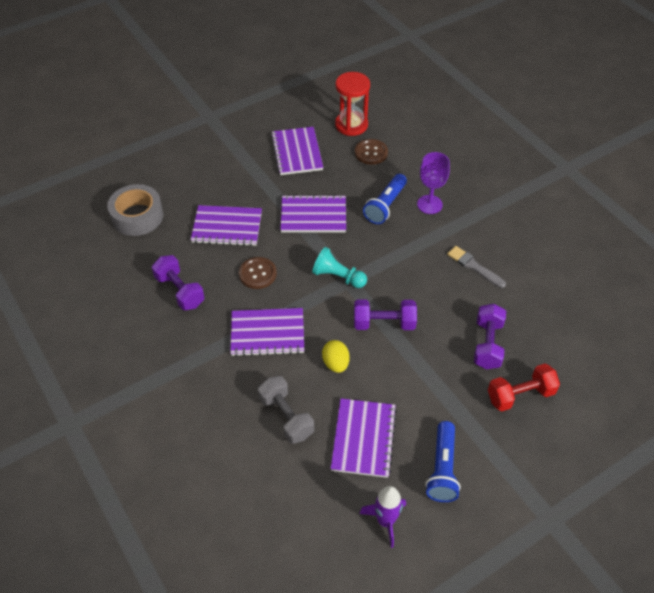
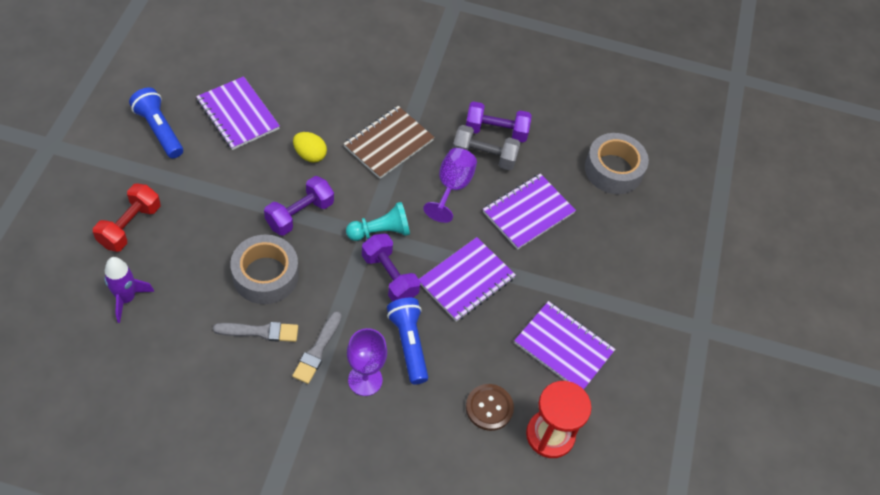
camera: 130 degrees right, 5 degrees up
(257, 274) = (452, 187): brown button -> purple goblet
(267, 333) = (389, 143): purple notebook -> brown notebook
(286, 417) = (310, 94): grey dumbbell -> grey dumbbell (484, 157)
(385, 521) = (177, 74): purple rocket -> purple rocket (126, 298)
(443, 298) = (265, 275): none -> grey tape
(445, 235) = (317, 350): none -> grey brush
(487, 344) = (190, 255): purple dumbbell -> purple dumbbell (389, 277)

